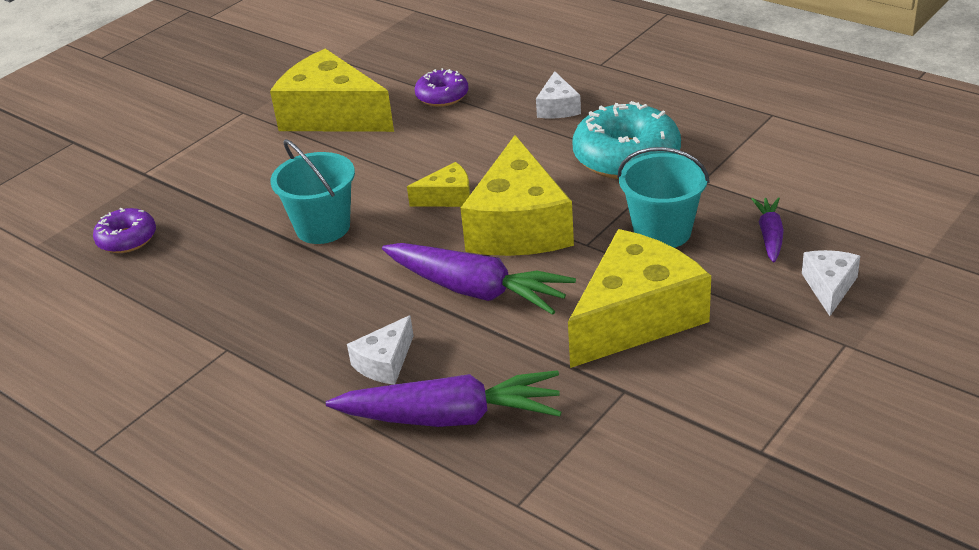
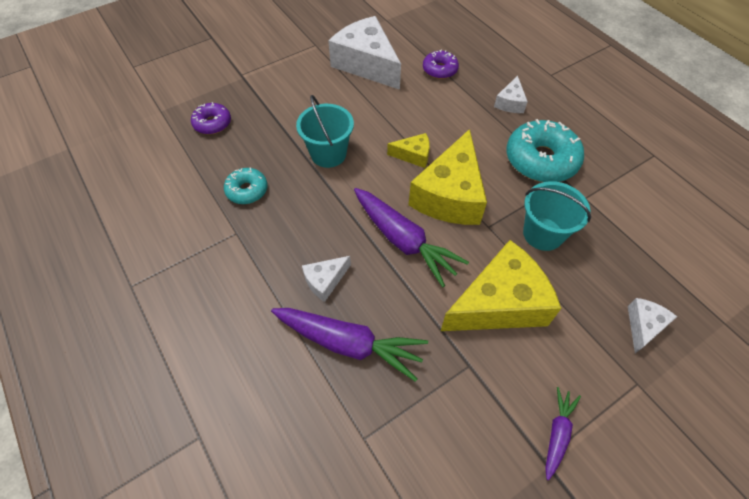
camera: 15 degrees right, 20 degrees up
(220, 299) = (247, 190): none -> turquoise donut
(332, 115) = (366, 64): yellow cheese -> white cheese
(770, 235) = (616, 263): purple carrot -> purple carrot (557, 433)

